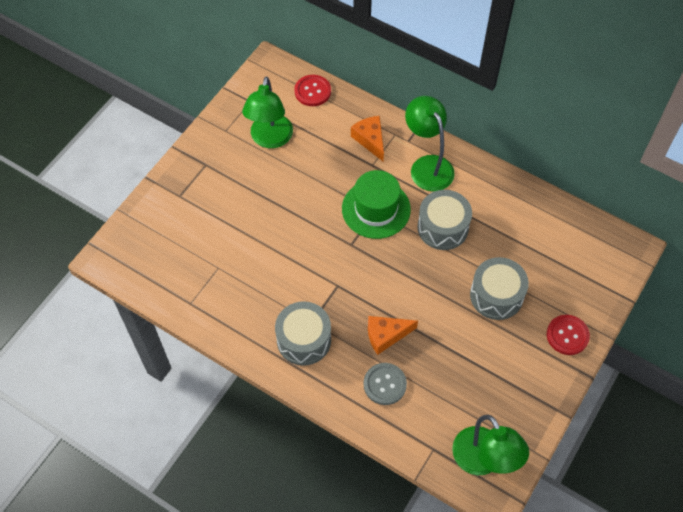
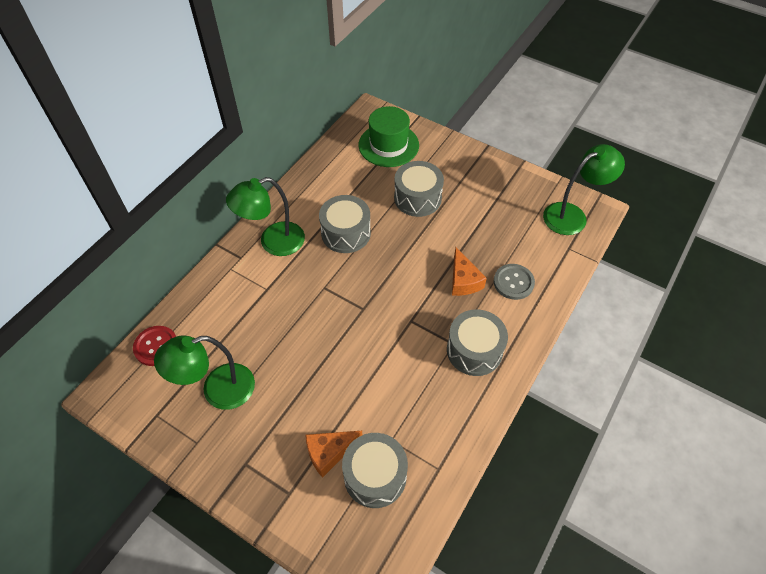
camera: 90 degrees left, 5 degrees down
(188, 255) = (375, 476): none -> grey drum
(270, 139) = (218, 390): green lamp -> green lamp turned 150 degrees clockwise
(370, 140) = (234, 290): orange cheese -> orange cheese (329, 452)
(376, 209) = (321, 286): green hat -> green hat (388, 145)
(567, 335) = (453, 155): red button -> none

